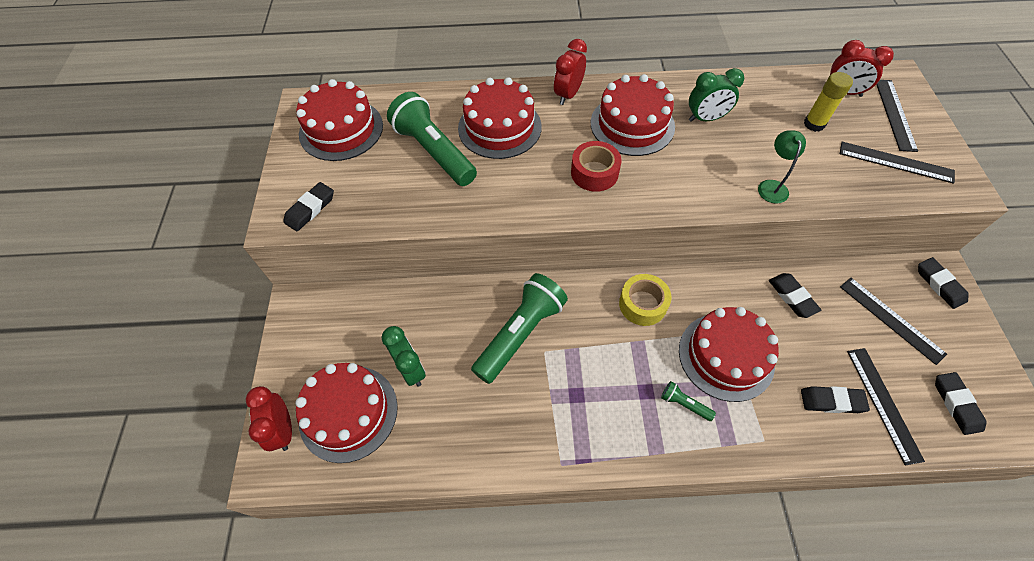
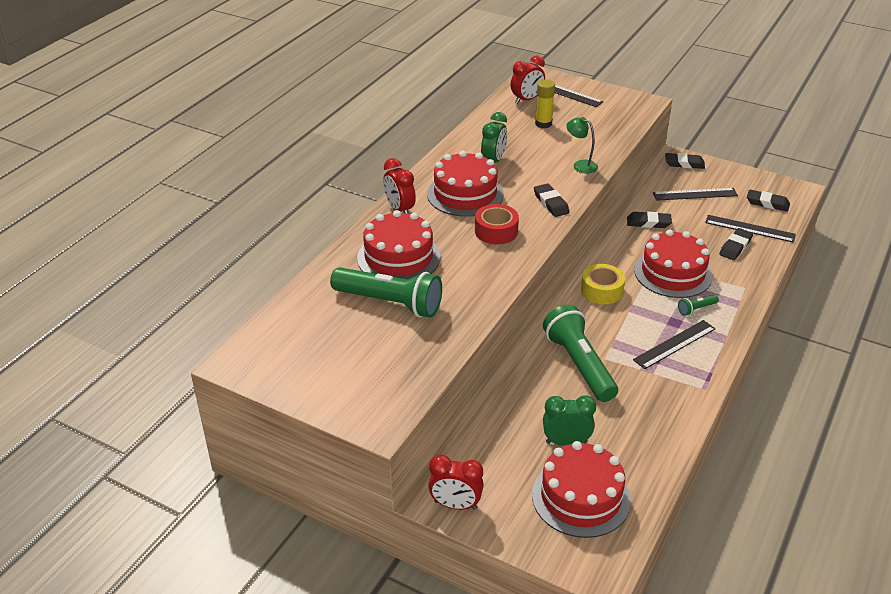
camera: 60 degrees left, 20 degrees down
(283, 430) = (568, 548): red clock -> red clock (455, 505)
(310, 209) = (385, 399): black eraser -> black eraser (551, 203)
(341, 129) = (300, 349): red cake -> none
(434, 152) = (389, 303): green flashlight -> green flashlight turned 150 degrees counterclockwise
(895, 162) = (604, 113): black ruler -> black ruler (674, 344)

